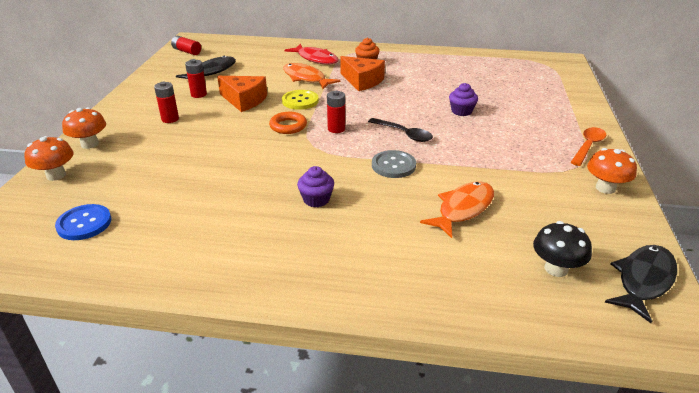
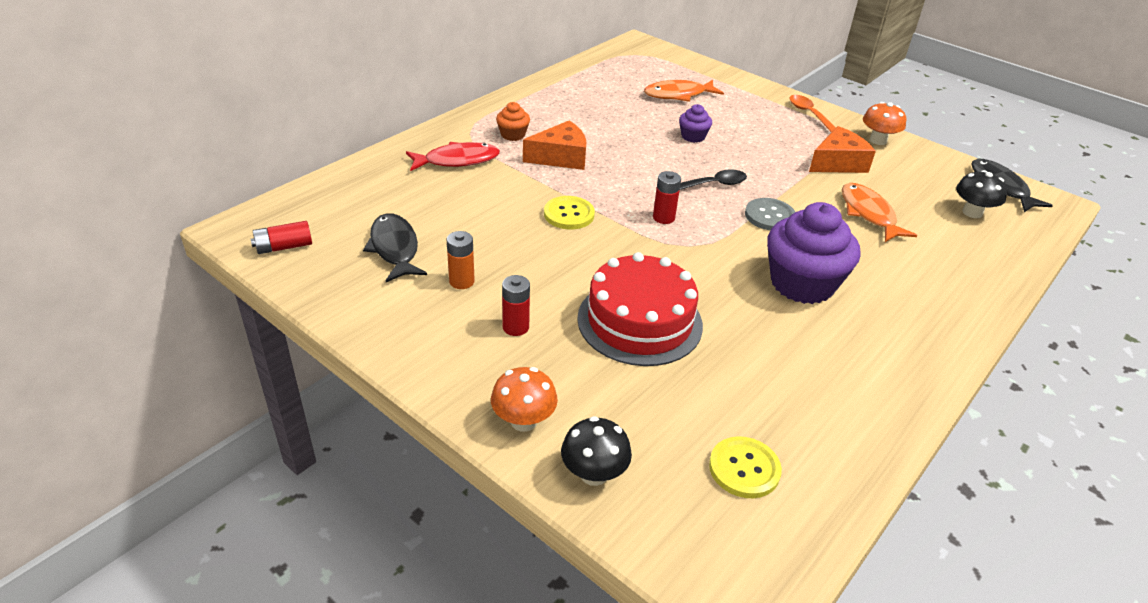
camera: 60 degrees left, 5 degrees up
(56, 175) = (594, 473): orange mushroom -> black mushroom
(84, 223) = (744, 469): blue button -> yellow button
(199, 94) = (462, 281): red battery -> orange battery
(208, 151) = (639, 321): none -> red cake
(244, 100) = (522, 252): orange cheese -> orange cheese (838, 163)
(288, 126) = (627, 245): orange ring -> none
(306, 78) = (509, 188): orange fish -> orange fish (678, 95)
(316, 199) = (802, 283): purple cupcake -> purple cupcake, size x2.13

